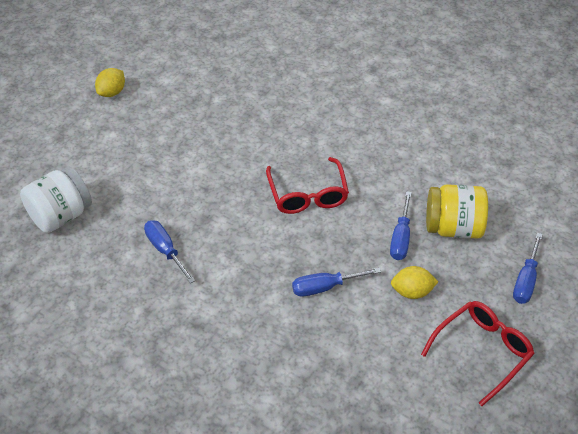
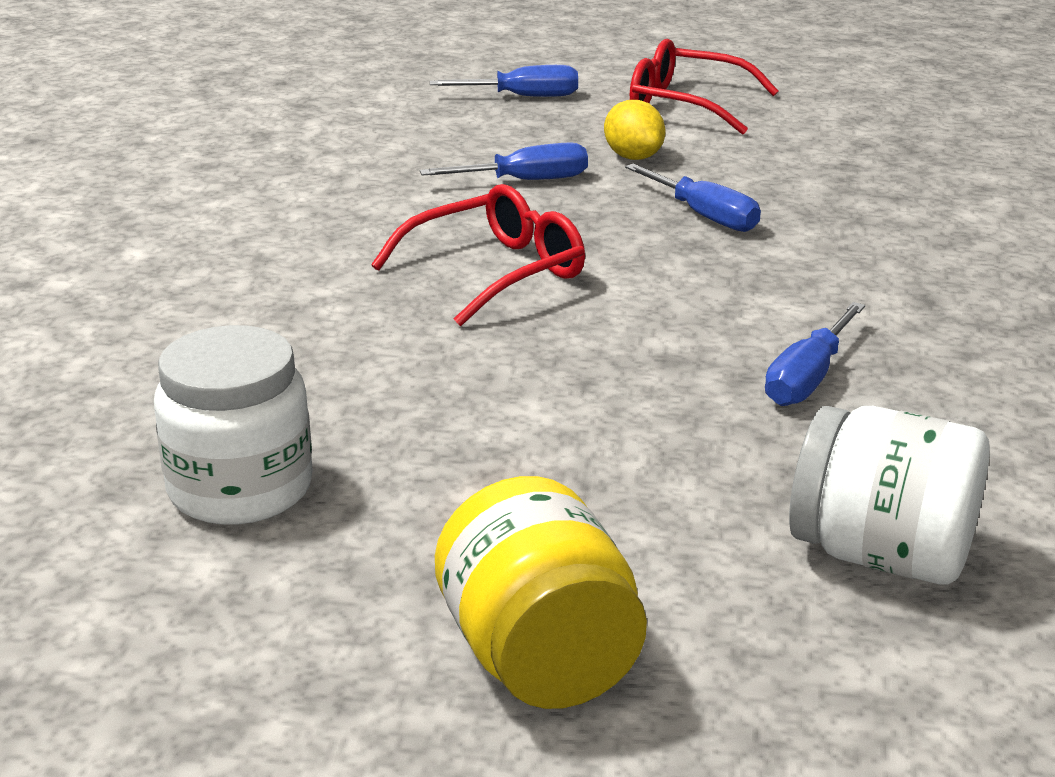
camera: 115 degrees left, 20 degrees down
(112, 92) = (325, 655): yellow lemon -> none
(199, 93) = (240, 489): none -> white jar
(453, 227) = (461, 150): yellow jar -> yellow jar (539, 658)

